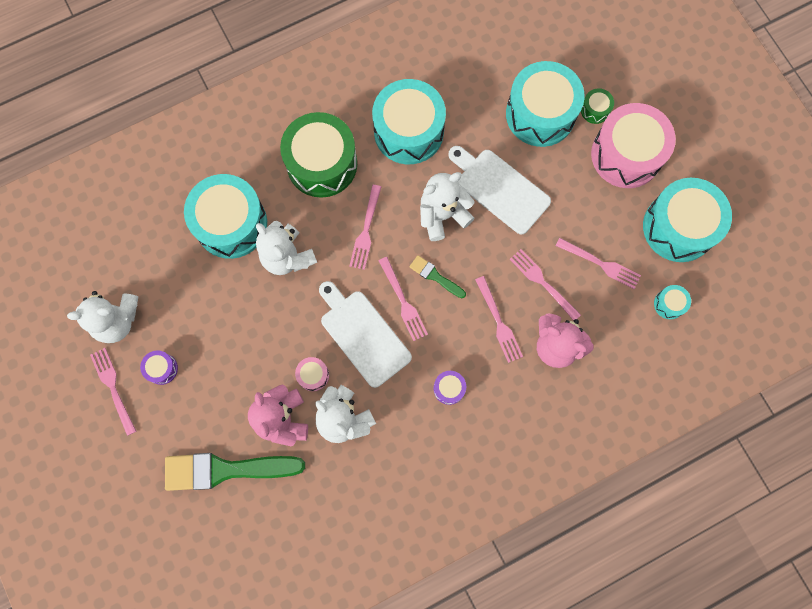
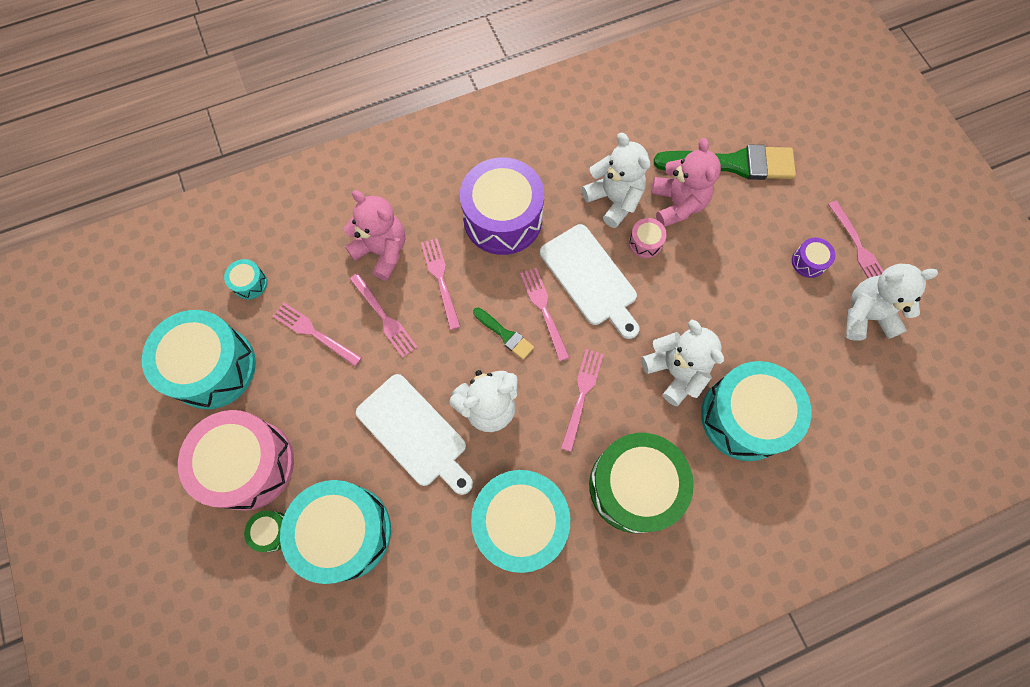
camera: 175 degrees left, 5 degrees down
(449, 388) = (503, 219): purple drum -> purple drum, size x2.38

